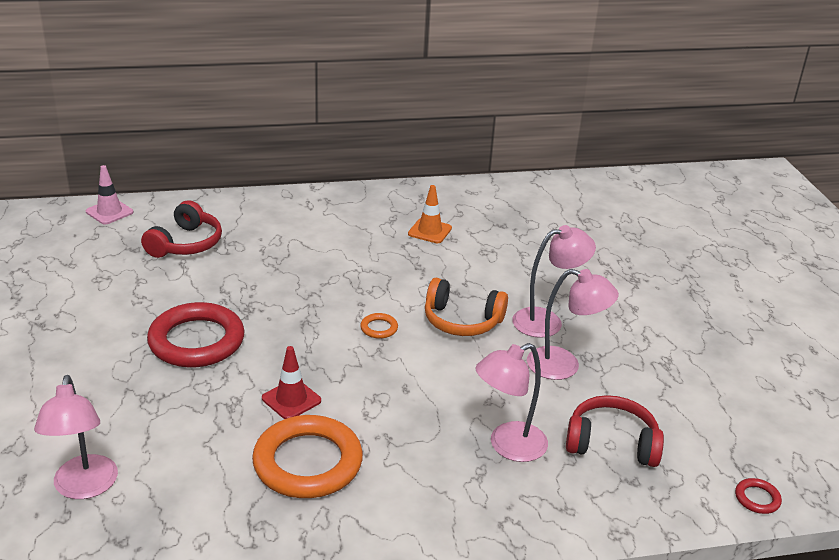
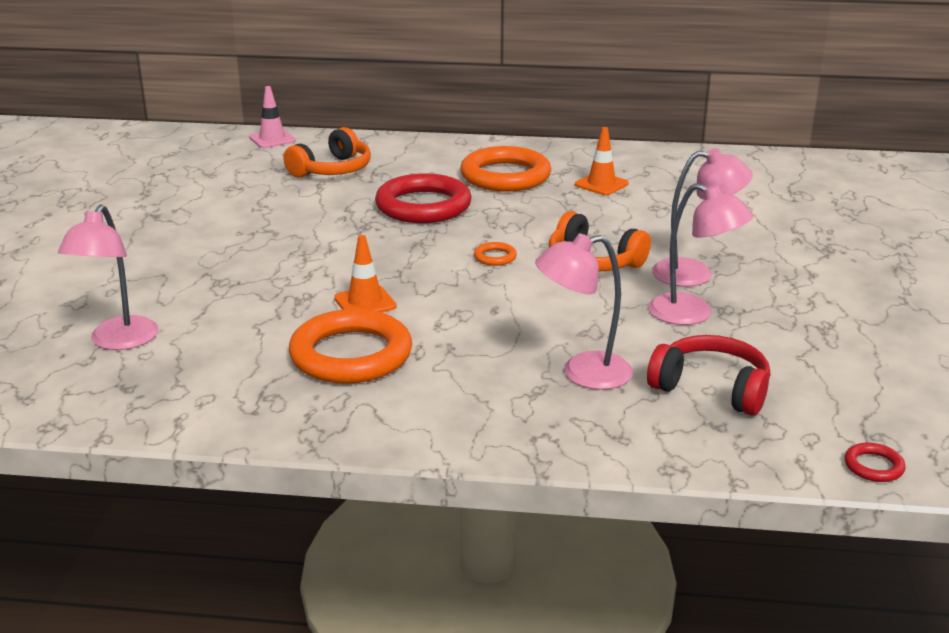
camera: 20 degrees right, 5 degrees down
(186, 244) = (332, 170): red headphones -> orange headphones
(196, 341) = (296, 245): red ring -> red ring (423, 206)
(291, 399) = (365, 302): red traffic cone -> orange traffic cone
(345, 232) = (505, 176): none -> orange ring

